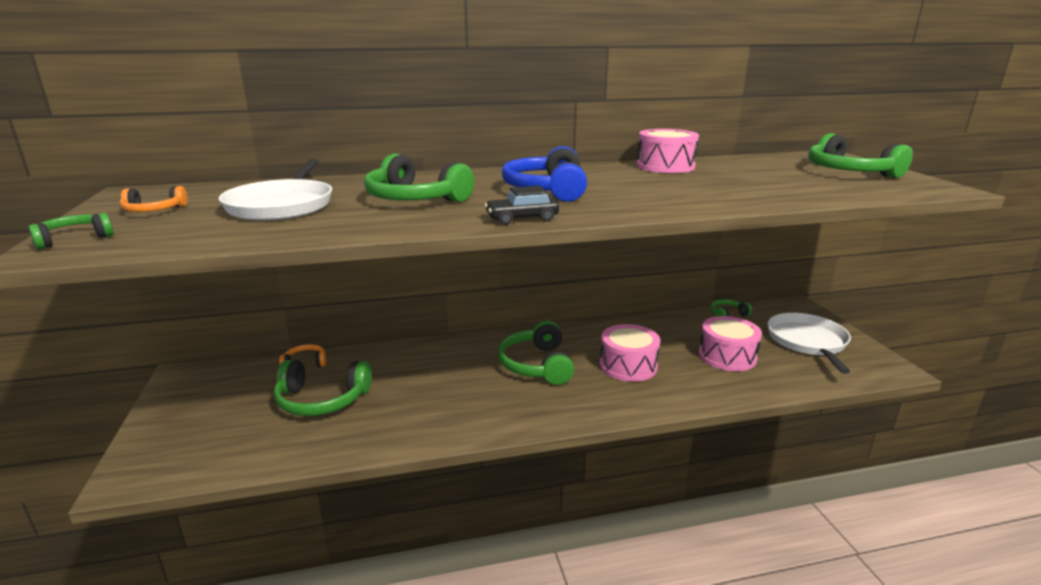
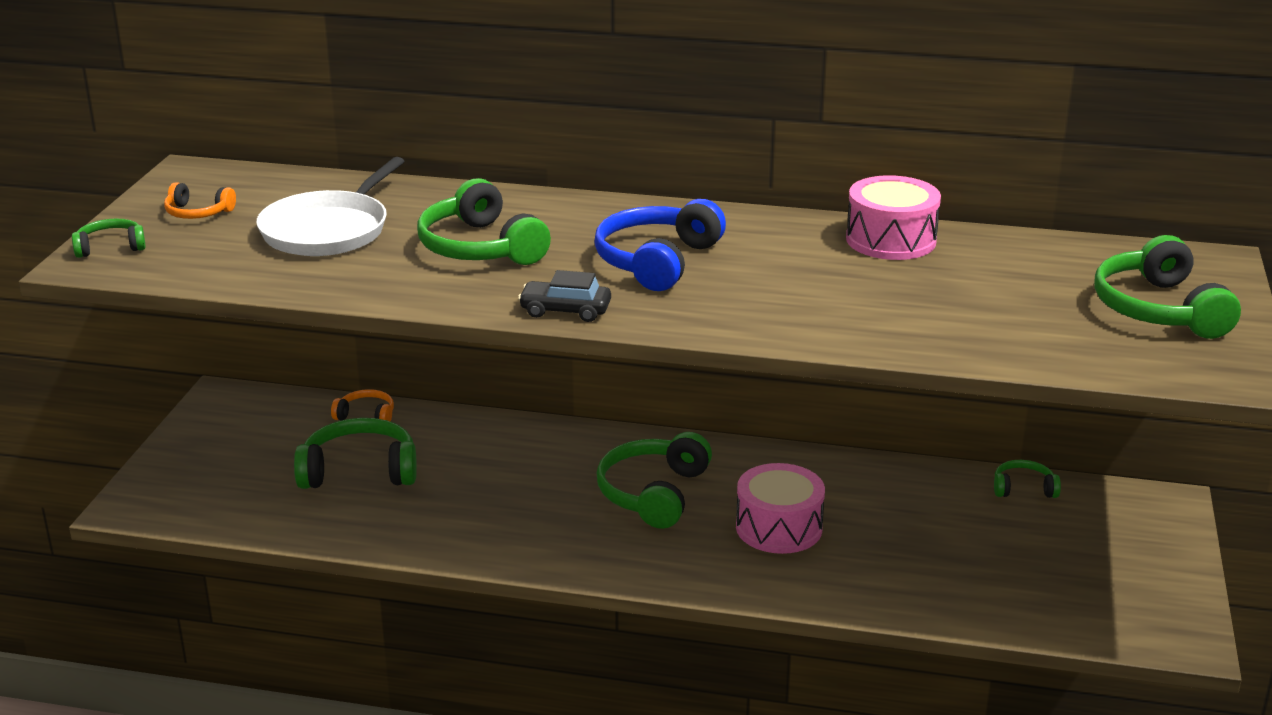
camera: 25 degrees right, 5 degrees up
(322, 400) = (359, 471): green headphones -> green headphones turned 150 degrees clockwise
(727, 356) = (941, 552): pink drum -> none
(807, 342) = (1101, 564): white pan -> none

